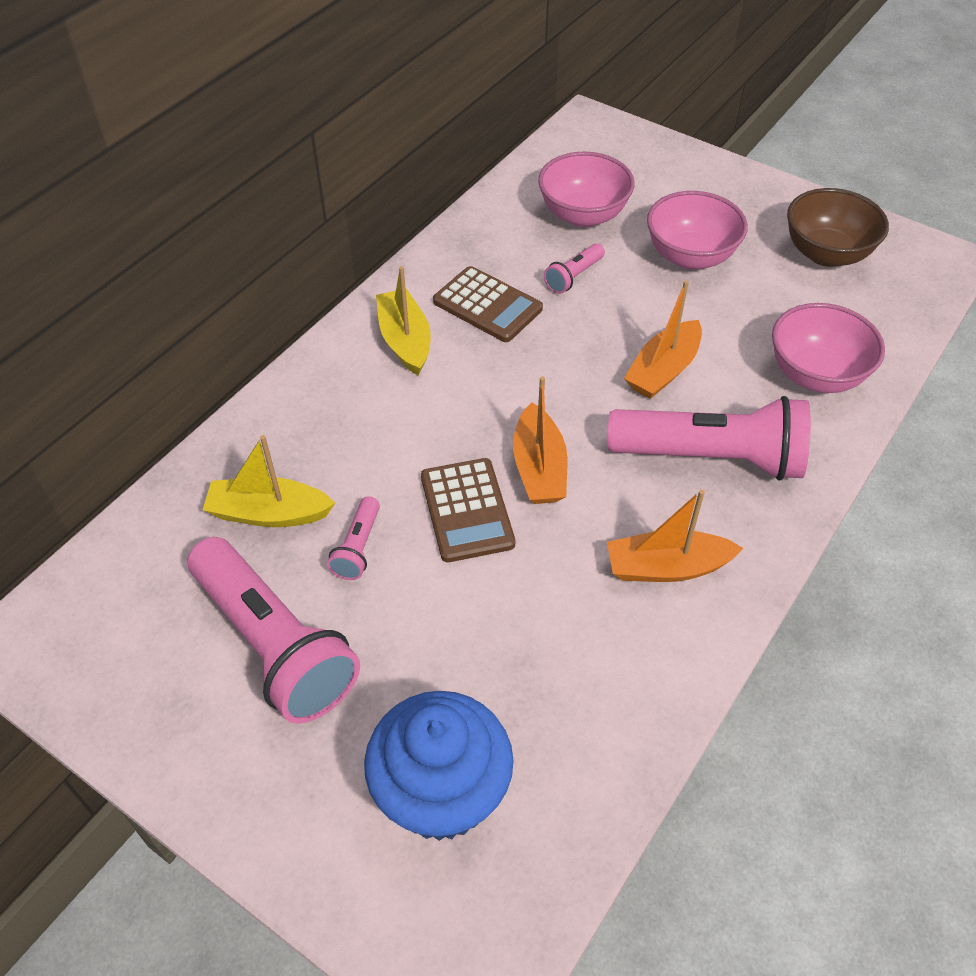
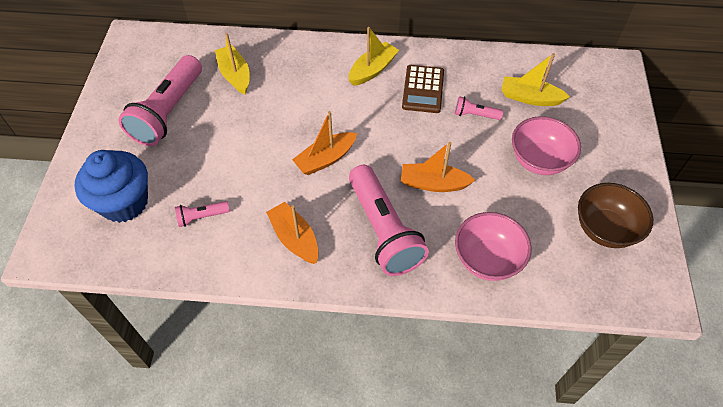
camera: 60 degrees right, 5 degrees up
(358, 548) = (234, 114): pink flashlight -> pink flashlight (201, 217)
(466, 510) = (280, 143): brown calculator -> none
(583, 215) = (530, 98): pink bowl -> yellow boat

